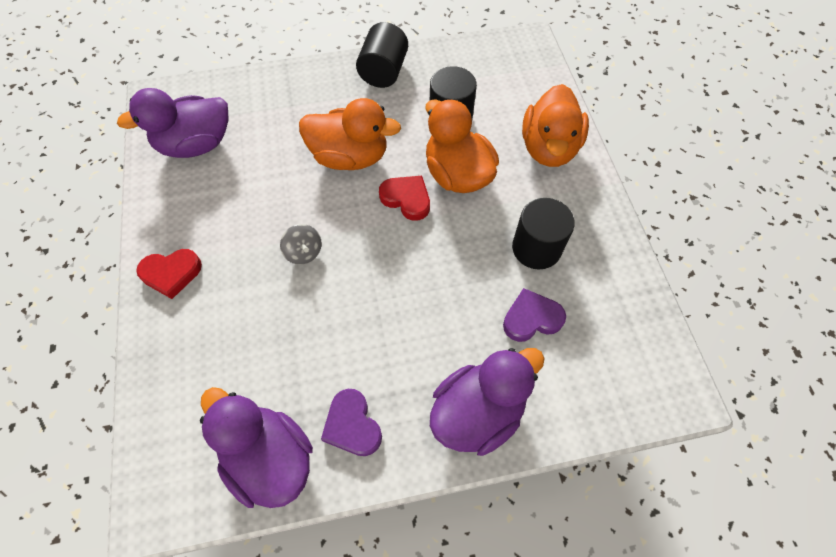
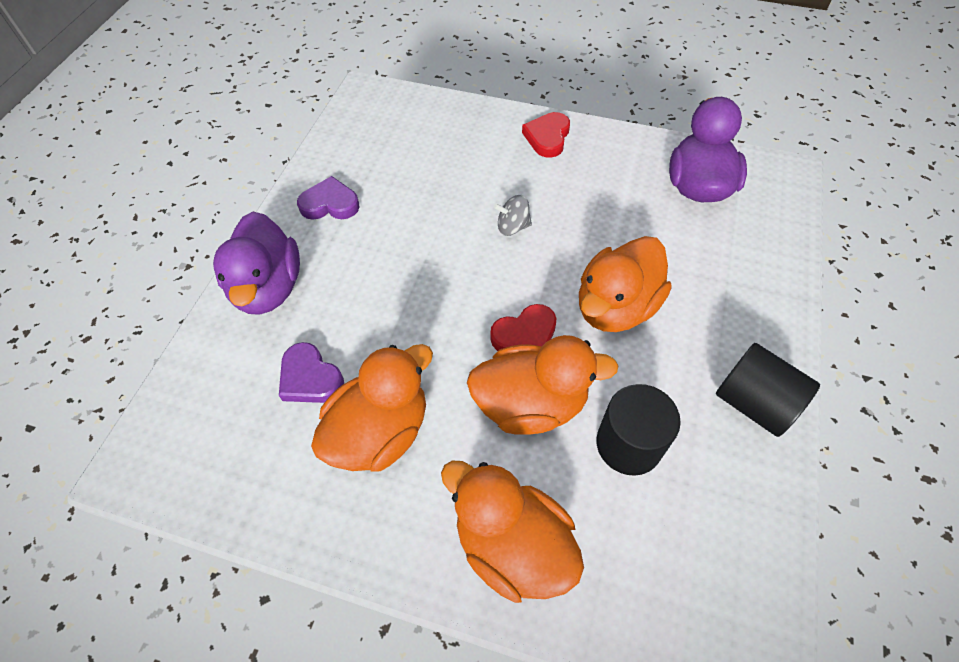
camera: 120 degrees right, 5 degrees down
(269, 458) = (347, 152): purple duck -> none
(531, 318) = (310, 378): purple heart -> purple heart turned 120 degrees clockwise
(536, 248) = (380, 432): black cylinder -> orange duck

